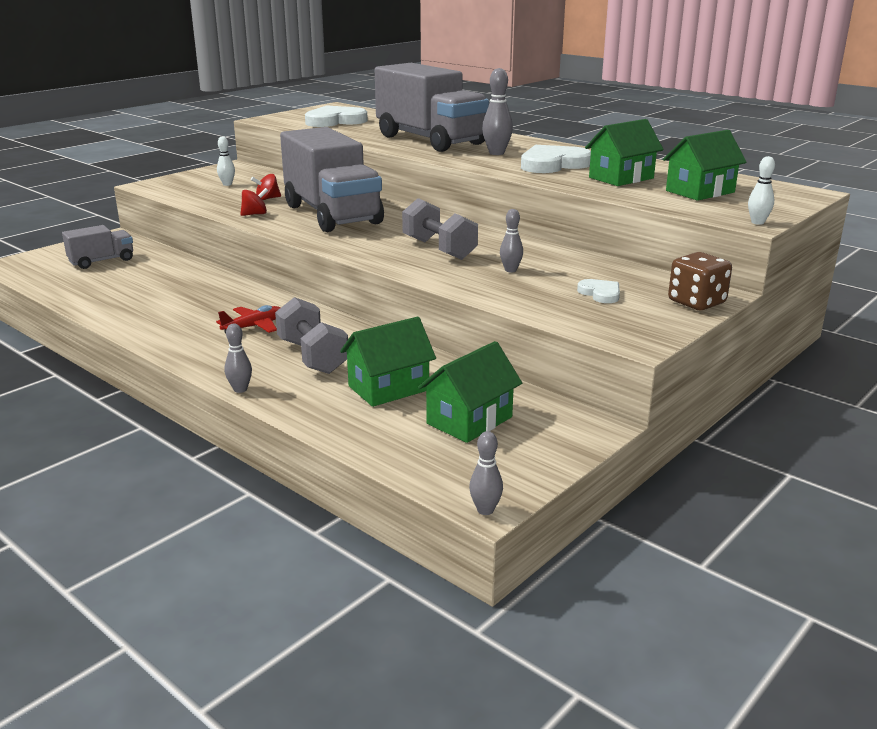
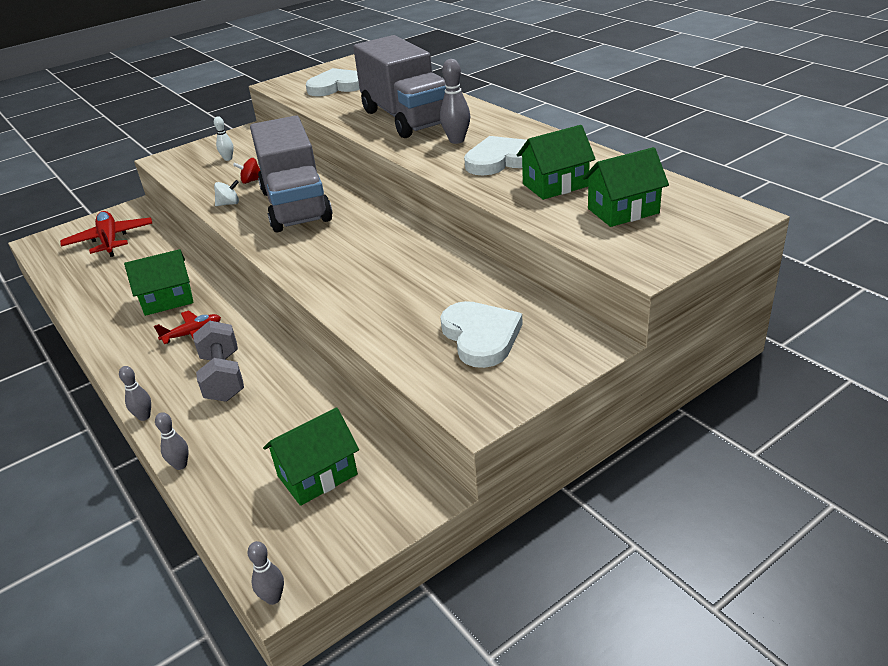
camera: 15 degrees right, 10 degrees up
(102, 261) = (110, 240): grey truck -> red plane
(255, 214) = (229, 204): red spinning top -> white spinning top
(388, 388) = (268, 425): green house -> green house (167, 300)
(439, 249) = (364, 261): grey dumbbell -> none
(510, 270) = (414, 296): grey bowling pin -> grey bowling pin (180, 465)
(600, 293) = (481, 337): white heart -> white heart, size x1.95
(696, 302) = (569, 356): brown dice -> none
(757, 222) = (650, 268): white bowling pin -> none

